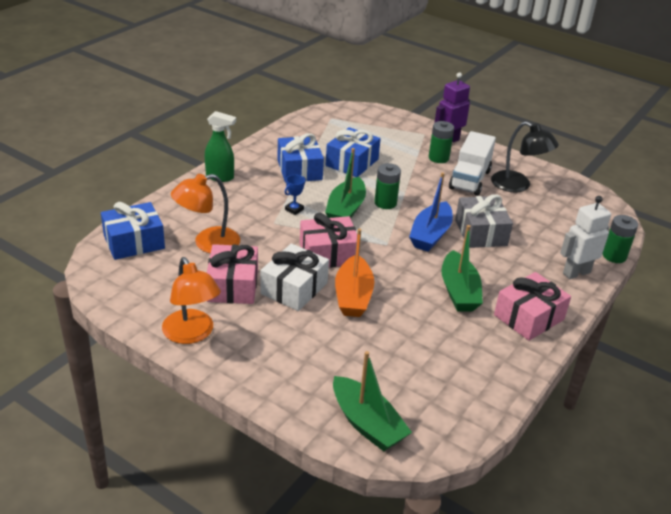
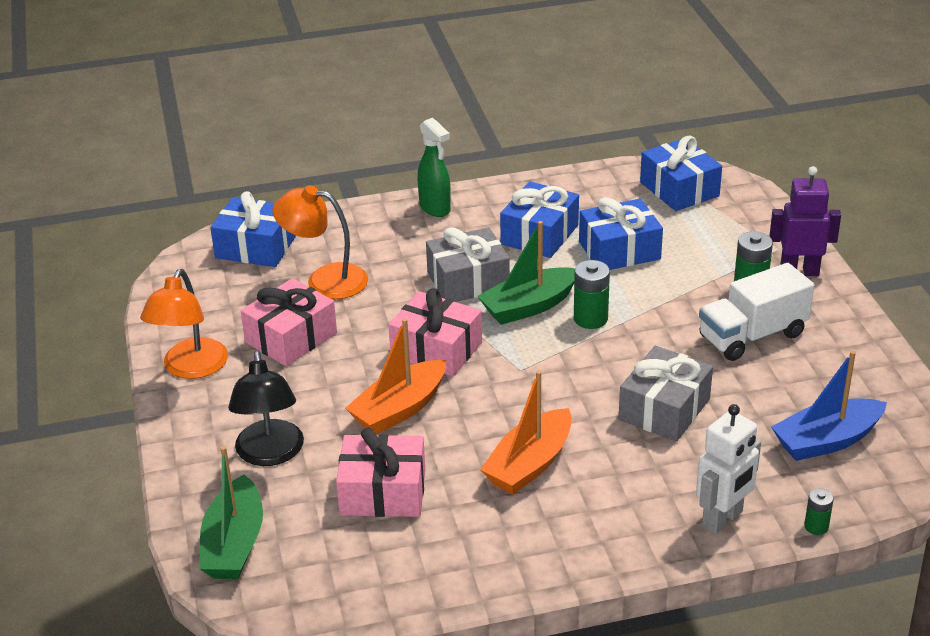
camera: 45 degrees right, 0 degrees up
(294, 209) = (468, 281): blue trophy -> grey gift
(294, 288) = (348, 370): white gift -> none
(339, 121) = (679, 189): none -> blue gift
(430, 235) = (592, 382): blue boat -> blue boat (826, 441)
(459, 291) = (529, 464): green boat -> orange boat
(518, 185) = (815, 372): black lamp -> black lamp (270, 454)
(528, 317) = (573, 537): pink gift -> pink gift (383, 492)
(576, 273) = (722, 519): white robot -> white robot turned 120 degrees clockwise
(614, 256) = (816, 526): green battery -> green battery, size x0.59

